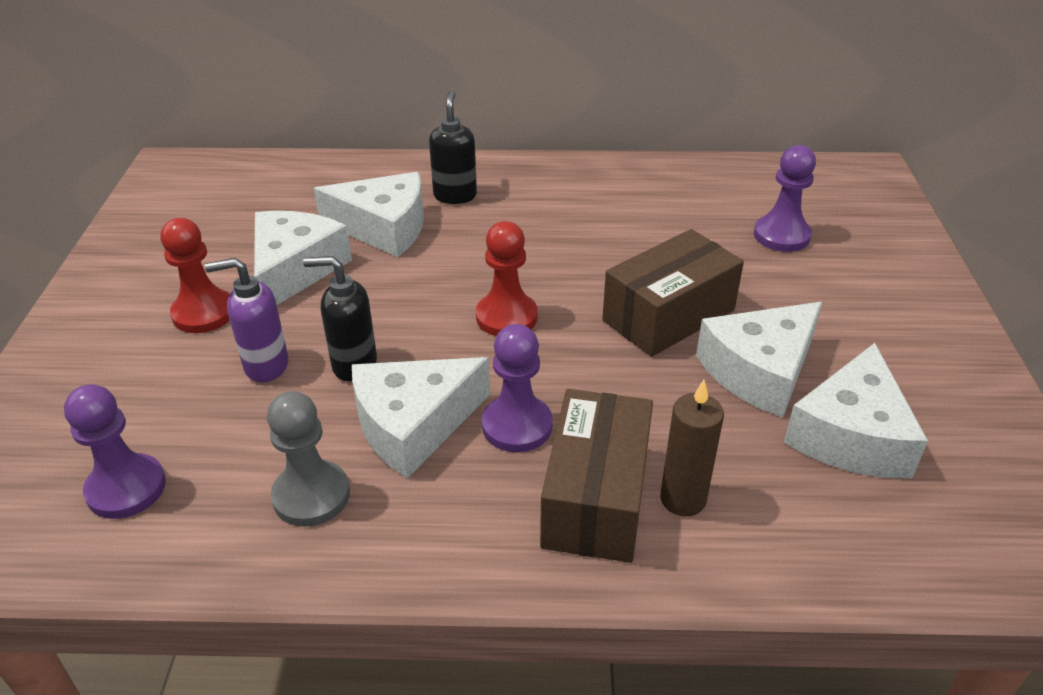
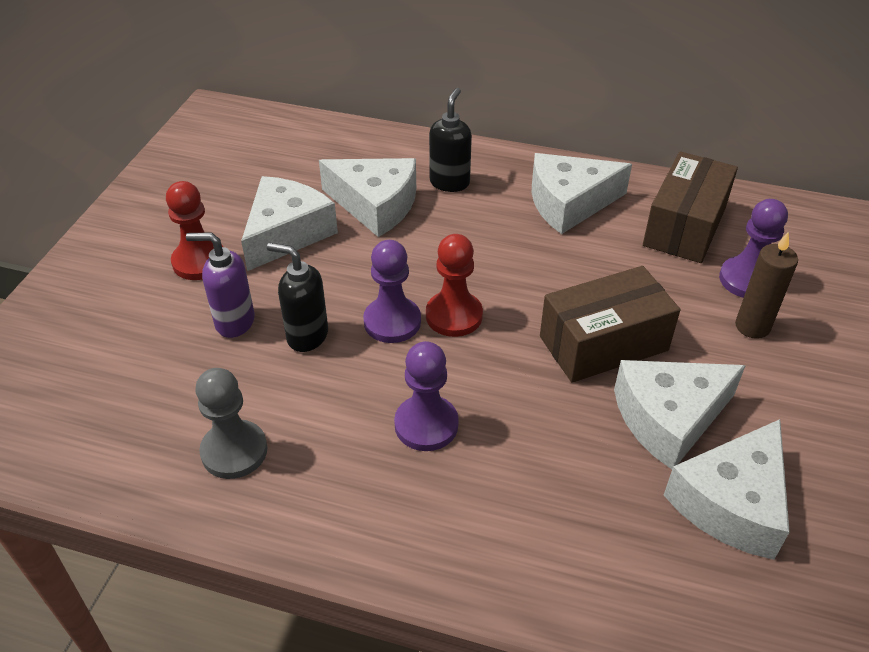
camera: 15 degrees right, 5 degrees up
(126, 488) = (94, 411): purple pawn -> purple pawn (392, 322)
(413, 425) = (338, 404): white cheese -> white cheese (569, 203)
(595, 497) = (471, 509): brown box -> brown box (684, 226)
(683, 499) = (548, 529): brown candle -> brown candle (752, 326)

